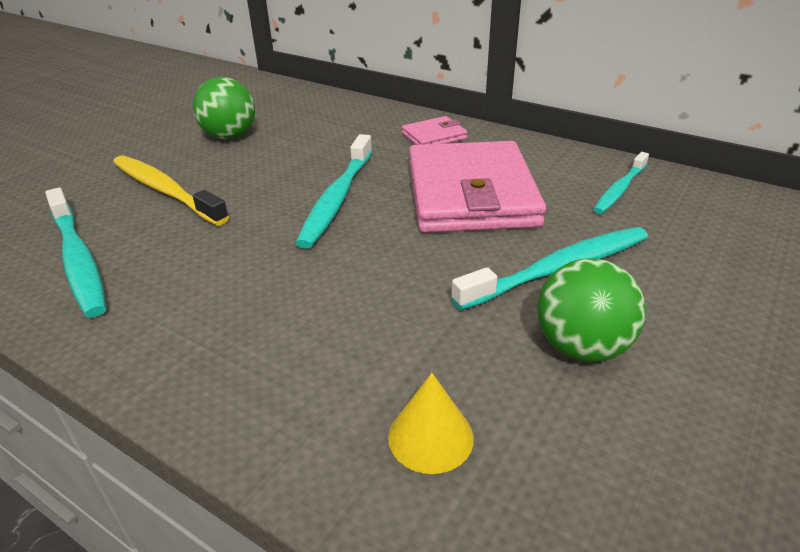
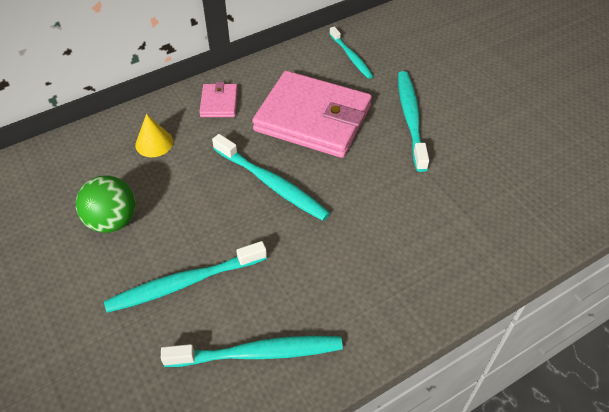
camera: 65 degrees left, 15 degrees up
(165, 190) = (184, 283): yellow toothbrush -> turquoise toothbrush
(430, 437) = (505, 217): yellow cone -> yellow cone (154, 143)
(581, 347) = (472, 140): green ball -> none

